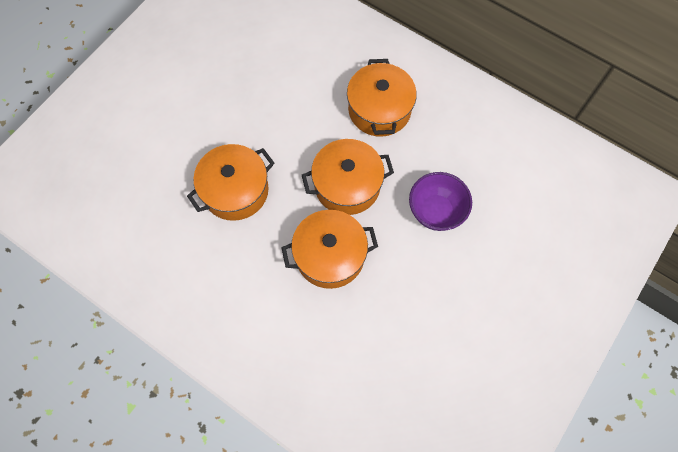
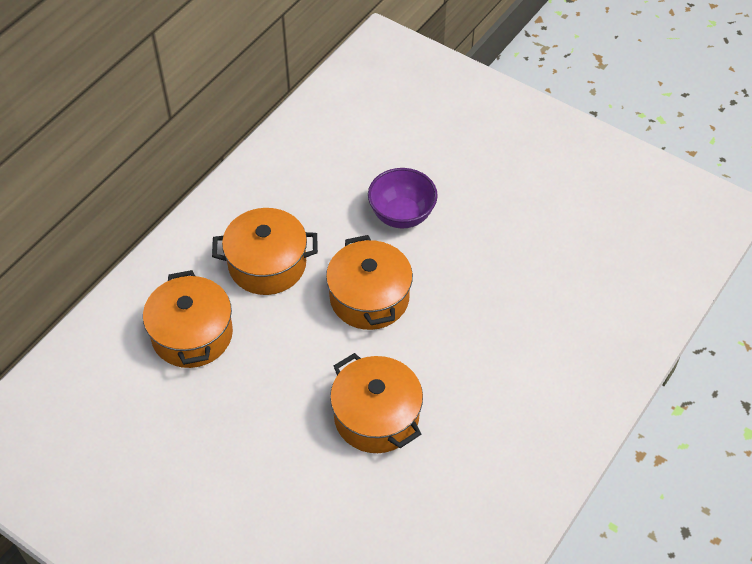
camera: 90 degrees left, 15 degrees down
(330, 256) = (459, 315): orange pot -> orange pot (192, 334)

